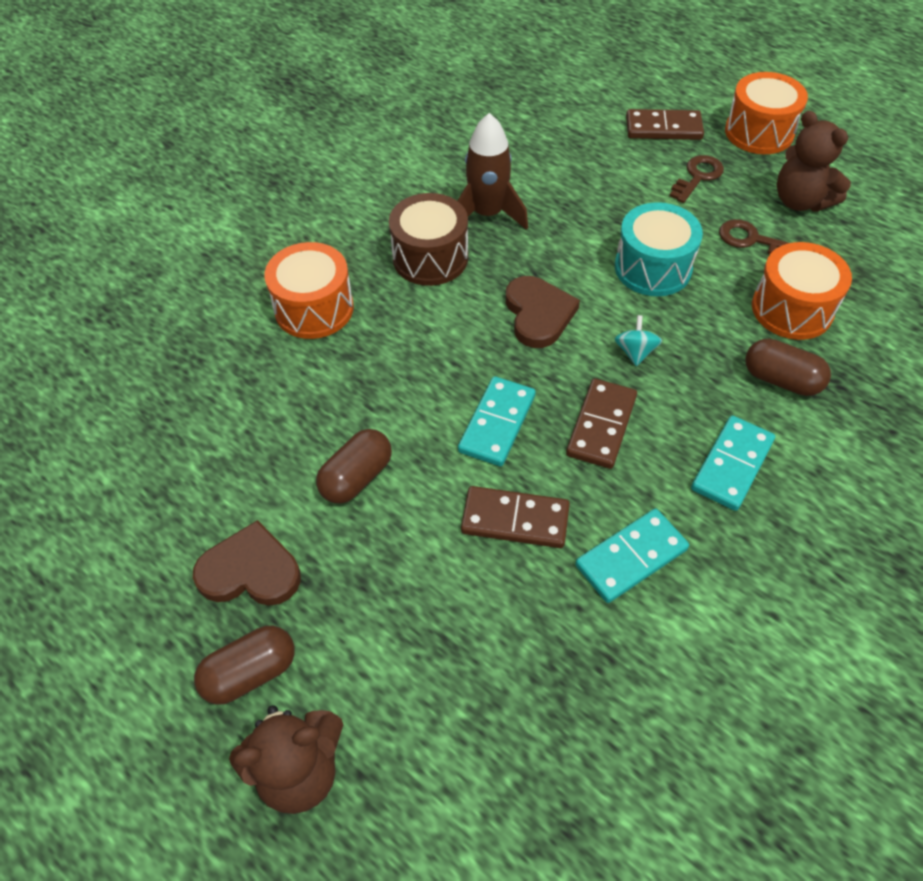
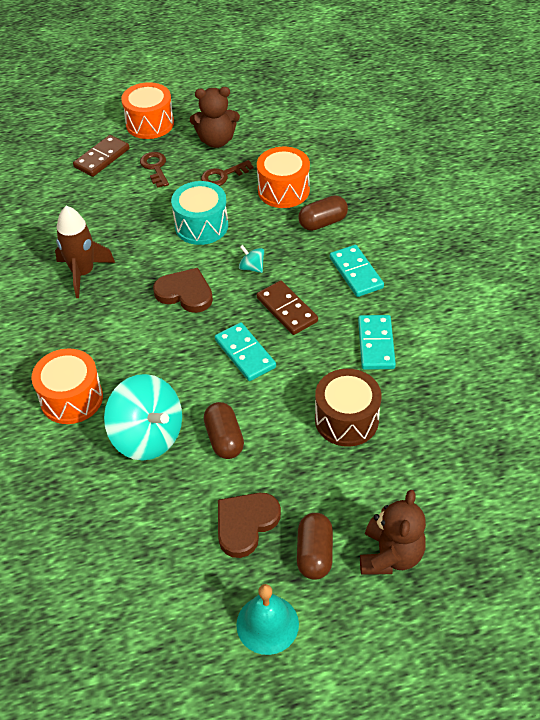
camera: 55 degrees left, 5 degrees down
(123, 677) = (267, 624): none -> turquoise bell
(310, 403) = (148, 436): none -> turquoise spinning top
(430, 258) = (90, 319): brown drum -> brown drum (346, 419)
(515, 519) = (314, 380): brown domino -> none

